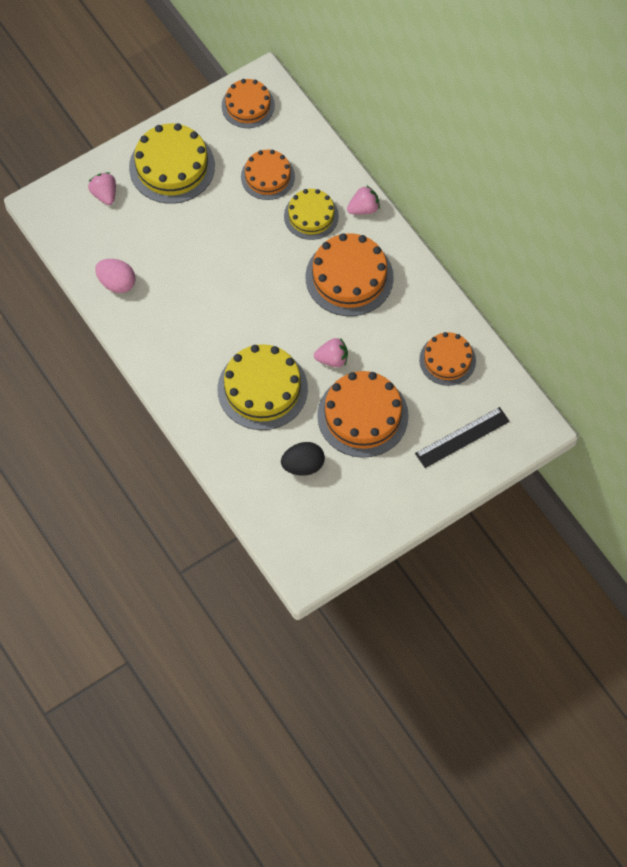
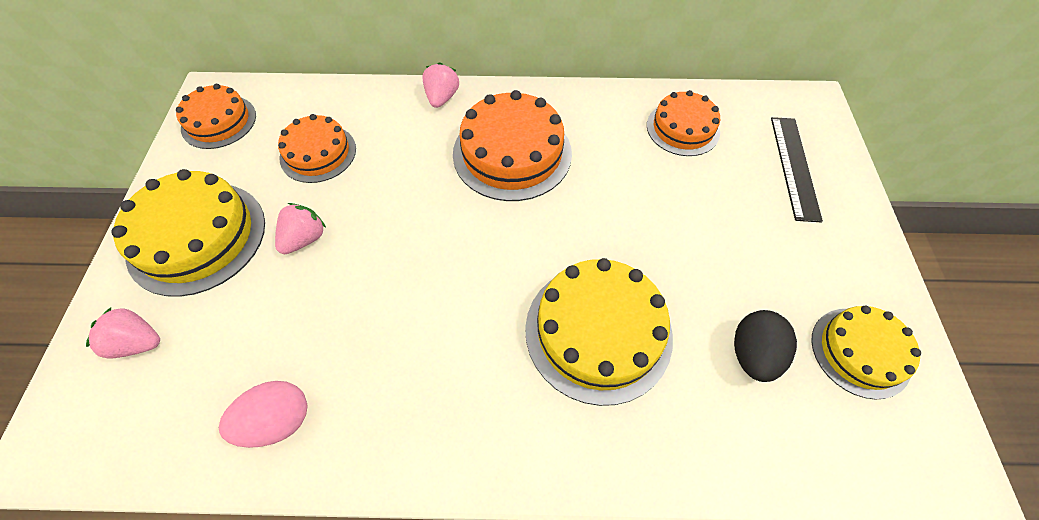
camera: 55 degrees left, 5 degrees down
(311, 216) = (405, 143): yellow cake -> yellow cake (860, 352)
(332, 359) = (608, 228): pink strawberry -> pink strawberry (305, 239)
(362, 416) = (710, 242): orange cake -> none

